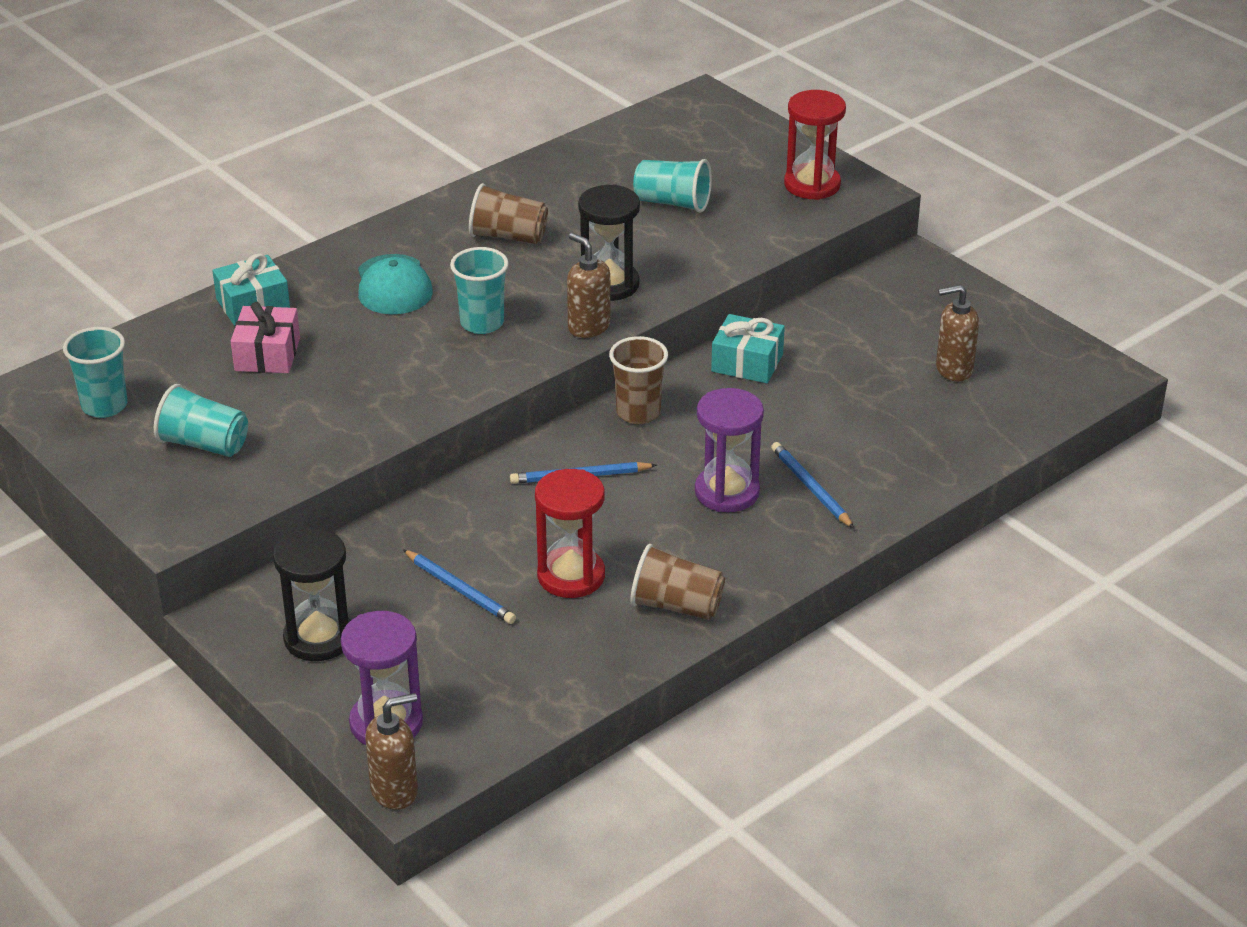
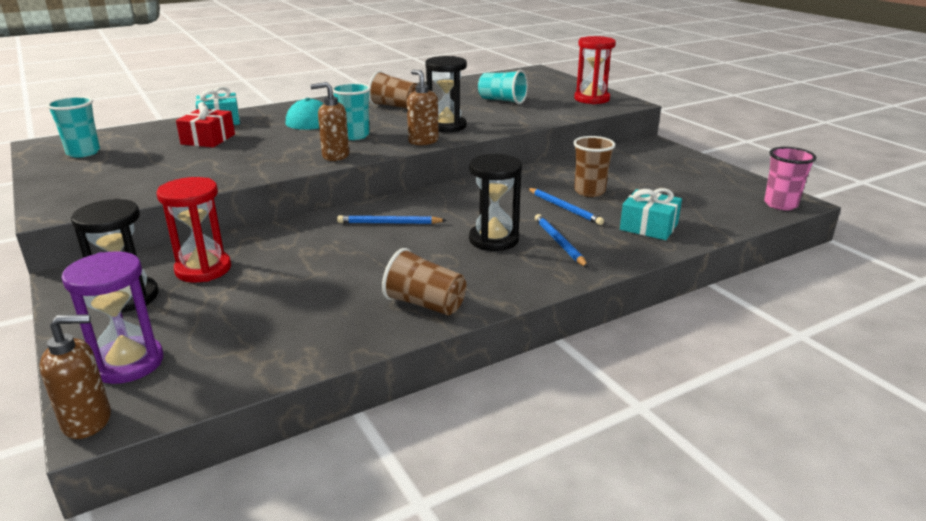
camera: 10 degrees right, 10 degrees down
(204, 444) = (125, 173): turquoise cup -> none
(267, 354) = (208, 139): pink gift -> red gift
(459, 590) = (259, 278): blue pencil -> blue pencil (564, 208)
(571, 576) = (350, 277): red hourglass -> red hourglass (203, 269)
(638, 412) = (447, 195): brown cup -> brown cup (589, 191)
(727, 492) = (493, 240): purple hourglass -> black hourglass
(747, 363) = (531, 178): turquoise gift -> turquoise gift (648, 227)
(953, 369) = (677, 191): brown soap dispenser -> brown soap dispenser (335, 156)
(1090, 382) = (780, 204): none -> pink cup

